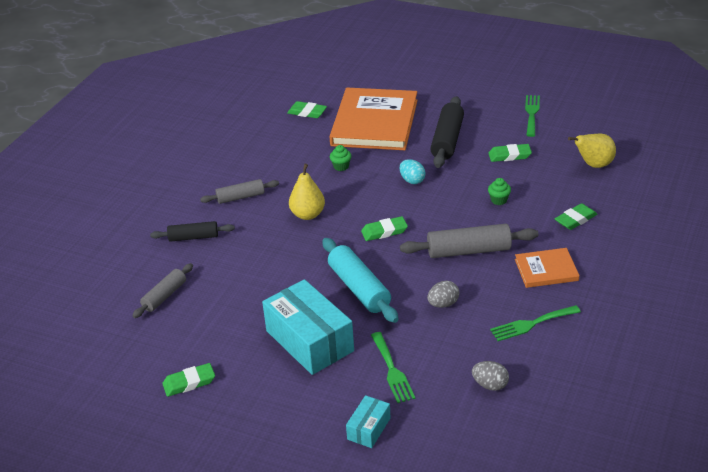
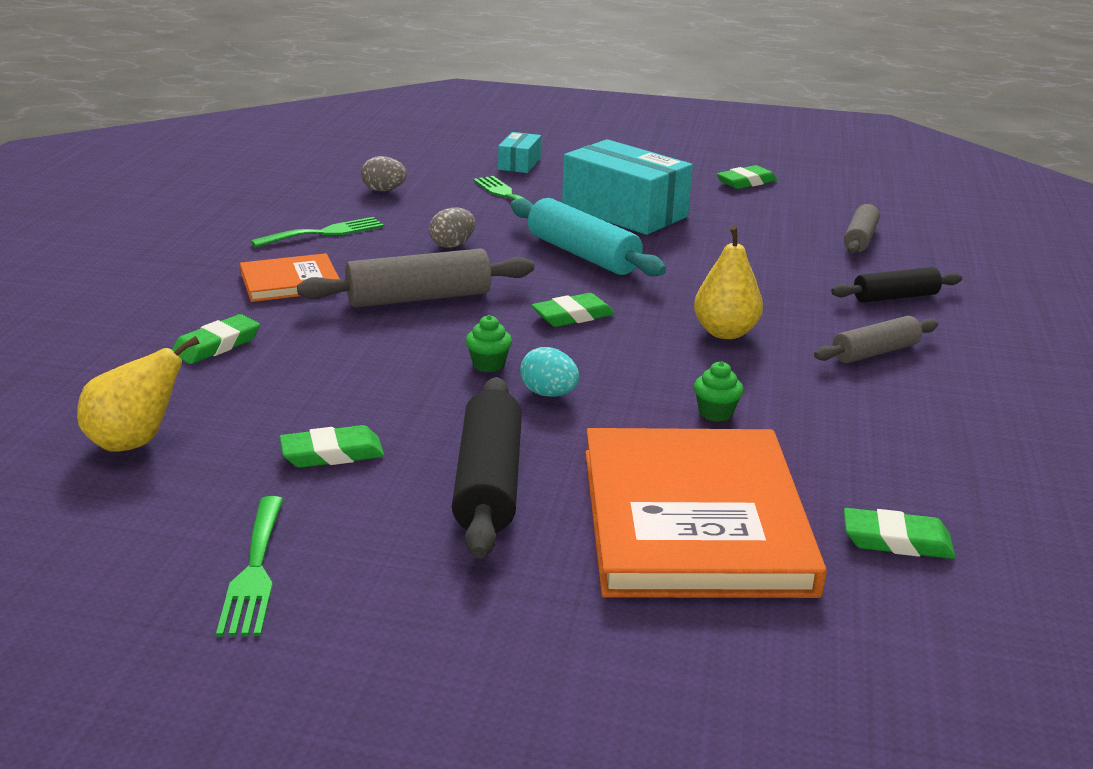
camera: 165 degrees right, 10 degrees down
(499, 200) = (363, 368): green cupcake -> green cupcake (488, 365)

